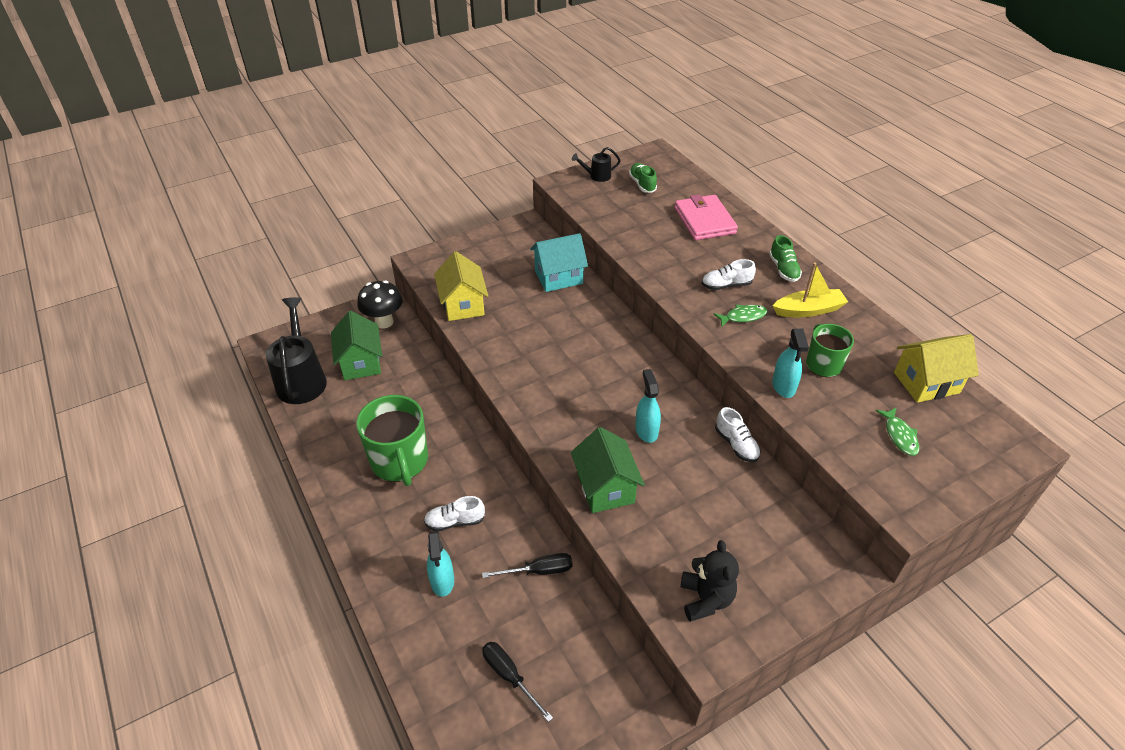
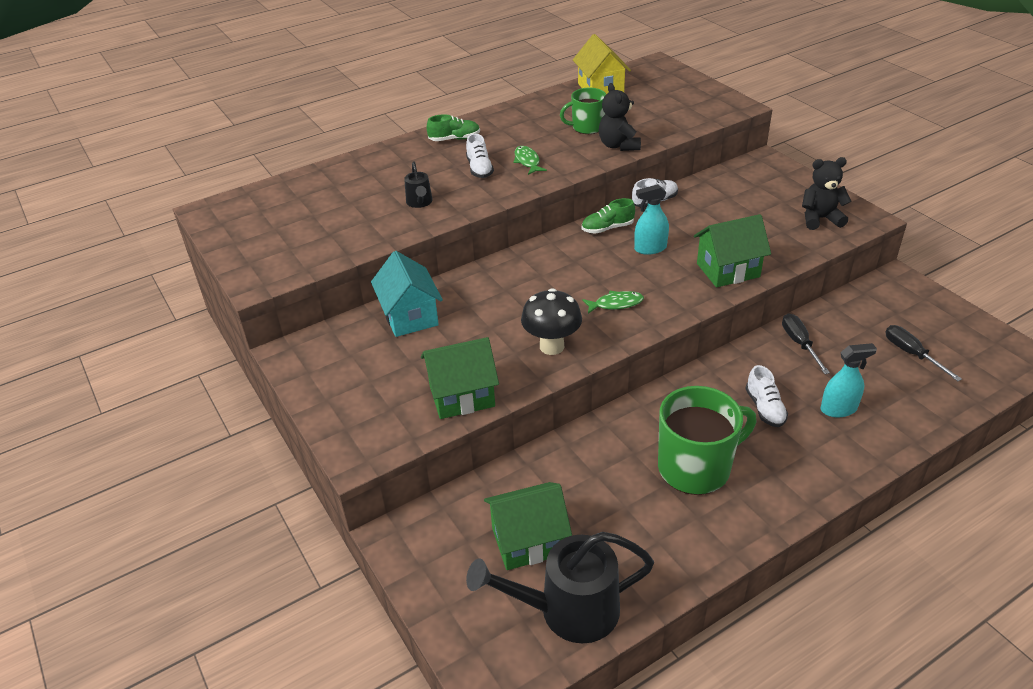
camera: 90 degrees left, 5 degrees down
(384, 322) = (439, 529): black mushroom -> black mushroom (552, 346)
(463, 305) = (462, 396): yellow house -> green house
(509, 676) = (911, 354): black screwdriver -> black screwdriver turned 105 degrees clockwise
(597, 176) = (250, 254): black watering can -> black watering can (420, 203)
(642, 184) = (280, 220): green shoe -> green shoe (607, 228)
(704, 220) = (365, 179): pink wallet -> none
(783, 386) = (618, 145): turquoise spray bottle -> black teddy bear
(808, 310) = (515, 130): yellow boat -> none
(899, 435) = (661, 103): green fish -> green fish (616, 304)

